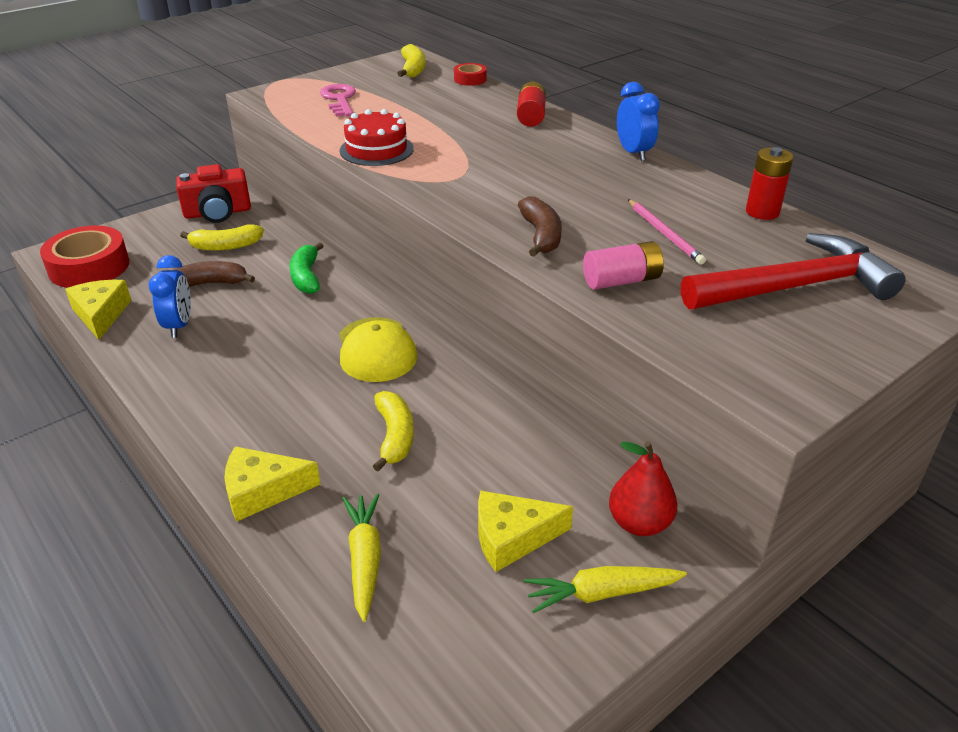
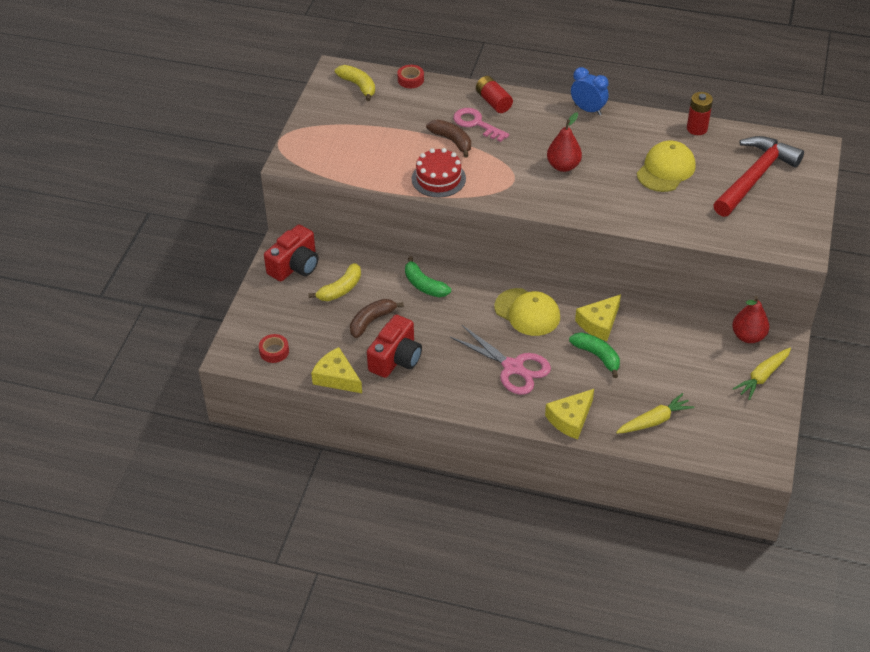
camera: 35 degrees left, 10 degrees up
(89, 267) = (274, 351): red tape -> red tape, size x0.49
(179, 326) = (396, 358): blue clock -> red camera
(280, 396) = (513, 367): none -> pink scissors
(339, 99) = (351, 142): pink key -> pink key (476, 124)
(365, 559) = (654, 421): yellow carrot -> yellow carrot turned 105 degrees clockwise
(395, 436) = (597, 356): yellow banana -> green banana
(512, 537) = (703, 374): yellow cheese -> yellow cheese (599, 323)
(532, 186) = (563, 166): none -> red pear
(541, 235) = (608, 202): brown banana -> brown banana (452, 141)
(621, 281) = (677, 214): pink battery -> none
(664, 234) = (666, 169): pink pencil -> yellow cap

